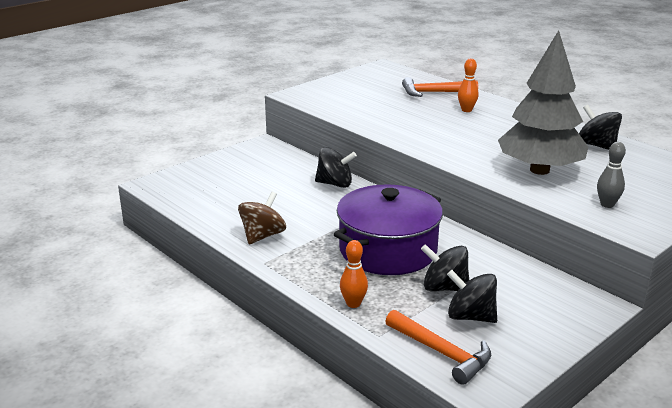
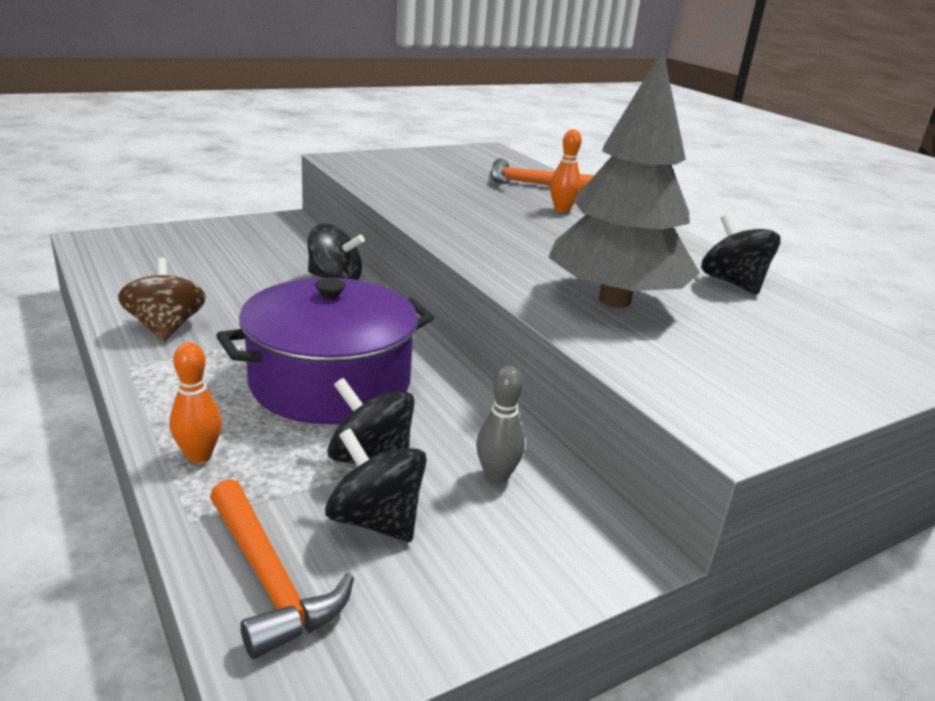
camera: 10 degrees right, 0 degrees up
(262, 236) = (166, 327): brown spinning top -> brown spinning top turned 60 degrees counterclockwise
(607, 204) = (697, 371): grey bowling pin -> grey bowling pin (496, 476)

